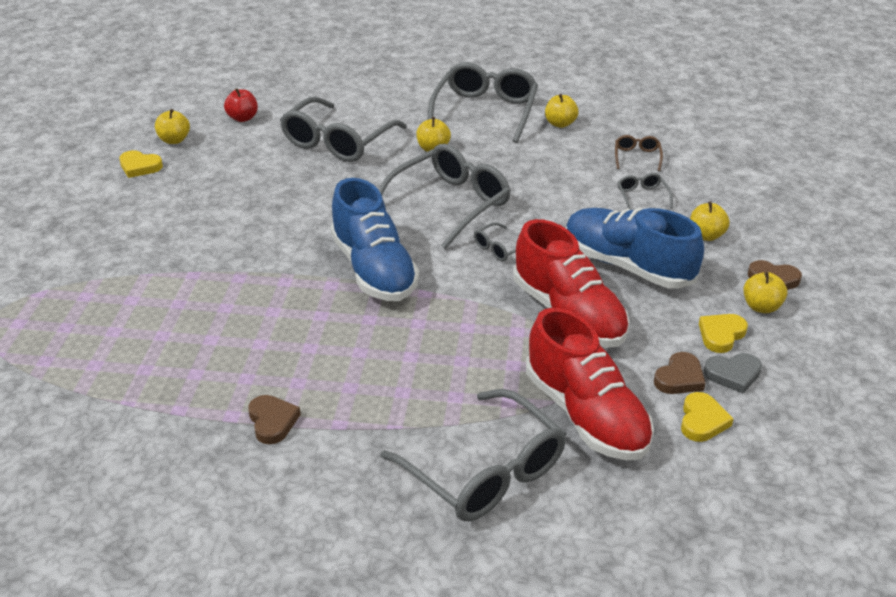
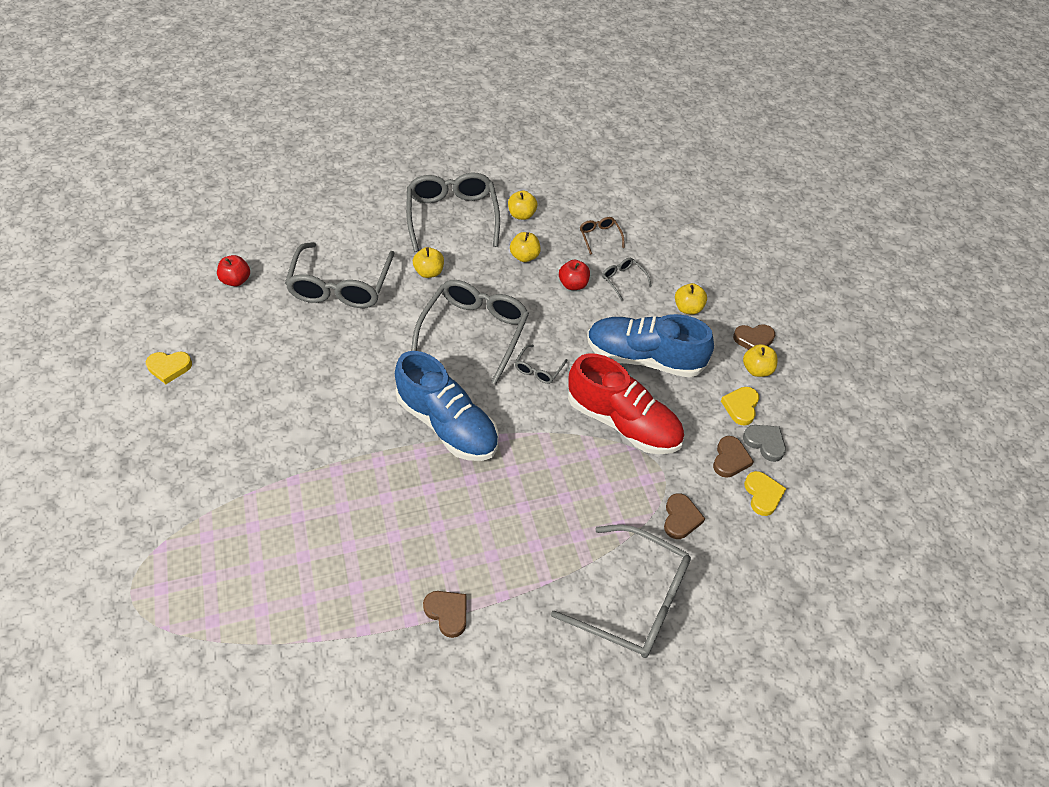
camera: 25 degrees left, 15 degrees up
(174, 140) = (184, 325): yellow apple -> yellow apple (524, 256)
(582, 189) = (573, 284): none -> red apple
(586, 414) = (680, 518): red shoe -> brown heart
(733, 374) = (765, 443): grey heart -> grey heart turned 105 degrees counterclockwise

